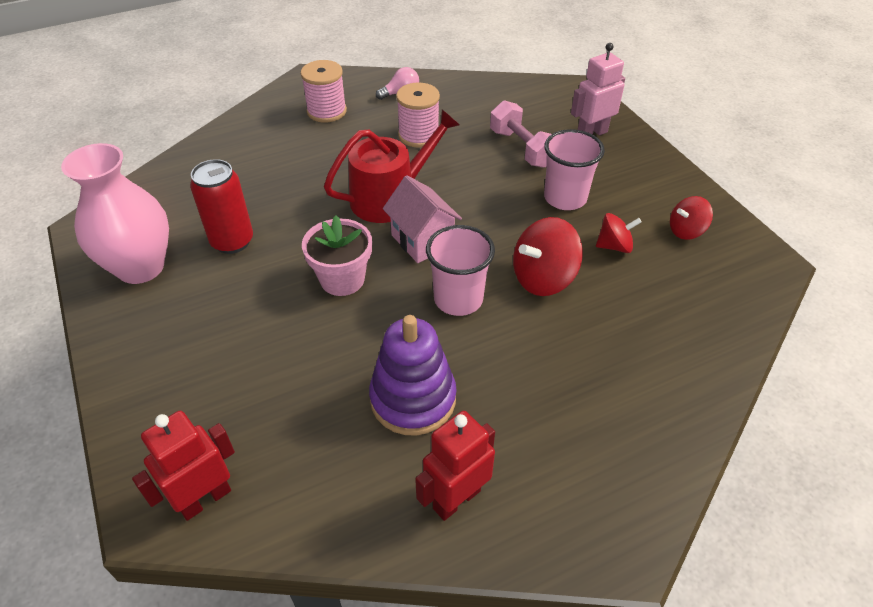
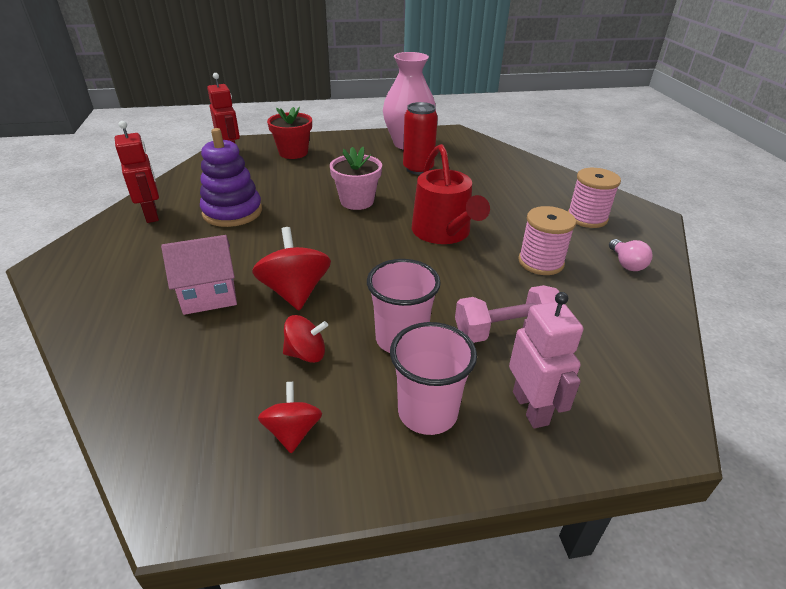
camera: 105 degrees right, 10 degrees down
(190, 401) = (293, 153): none -> red flower pot
(422, 240) = (380, 239): pink house -> pink house (209, 296)
(458, 299) = (303, 244): pink cup -> pink cup (427, 412)
(614, 246) = (306, 353): red spinning top -> red spinning top turned 105 degrees counterclockwise

